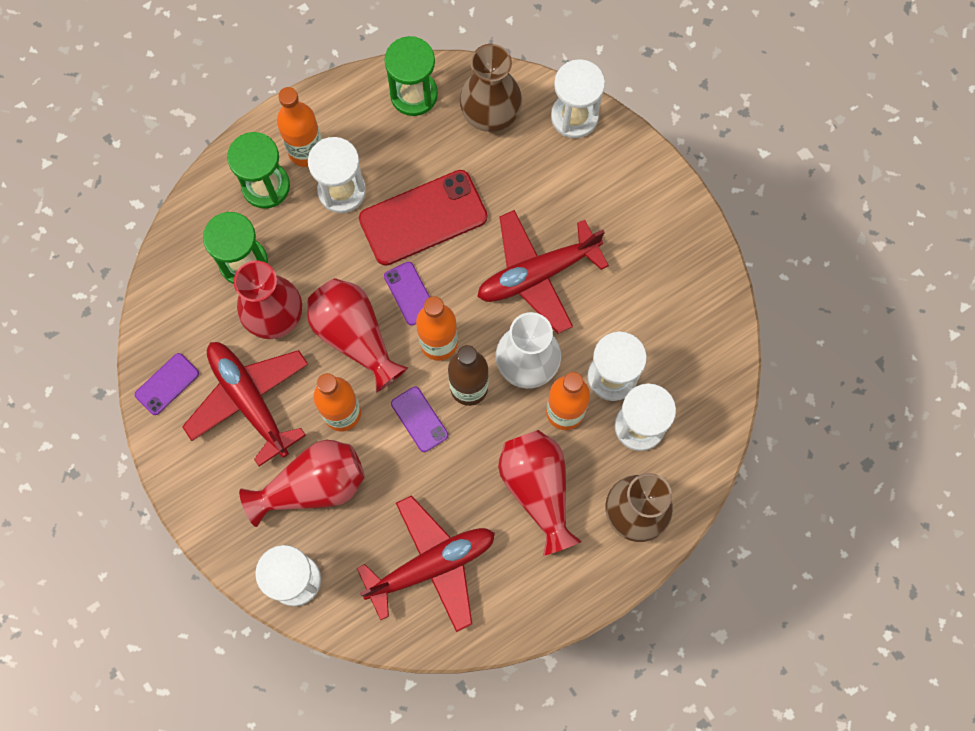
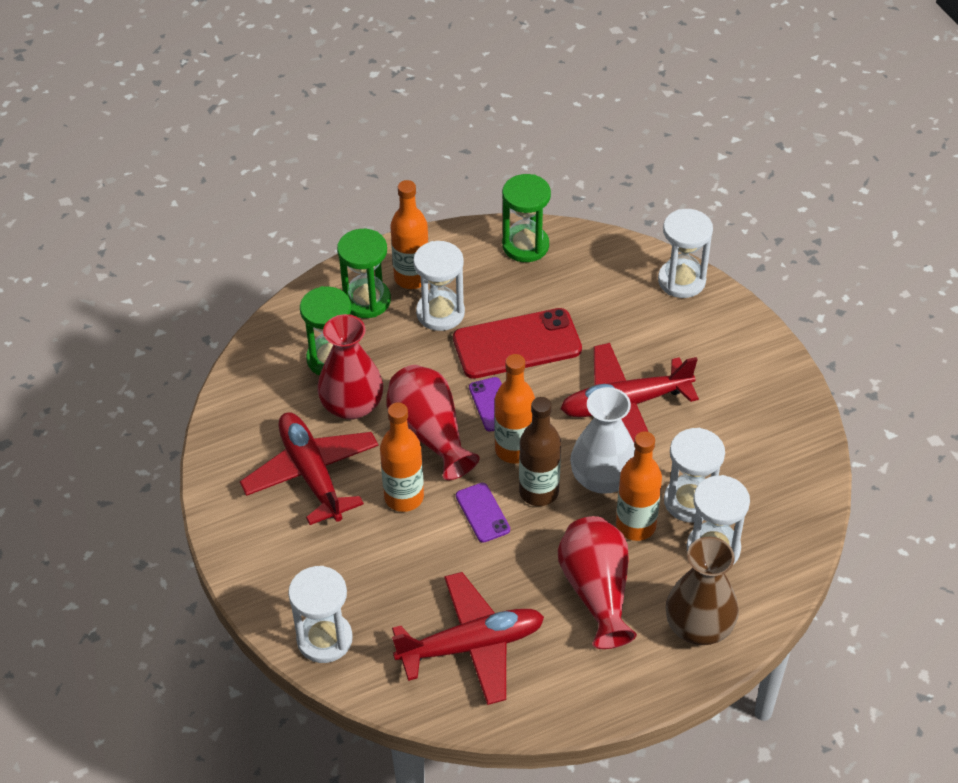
camera: 10 degrees right, 25 degrees down
(167, 384) = (232, 450): purple phone -> none
(313, 486) = (361, 557): red vase -> none
(490, 112) = (599, 267): brown vase -> none

